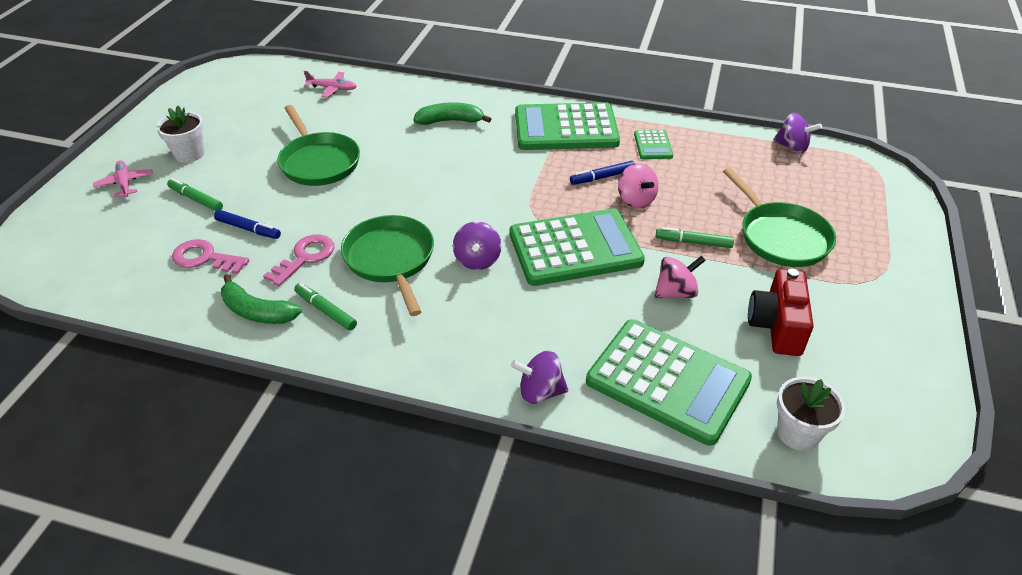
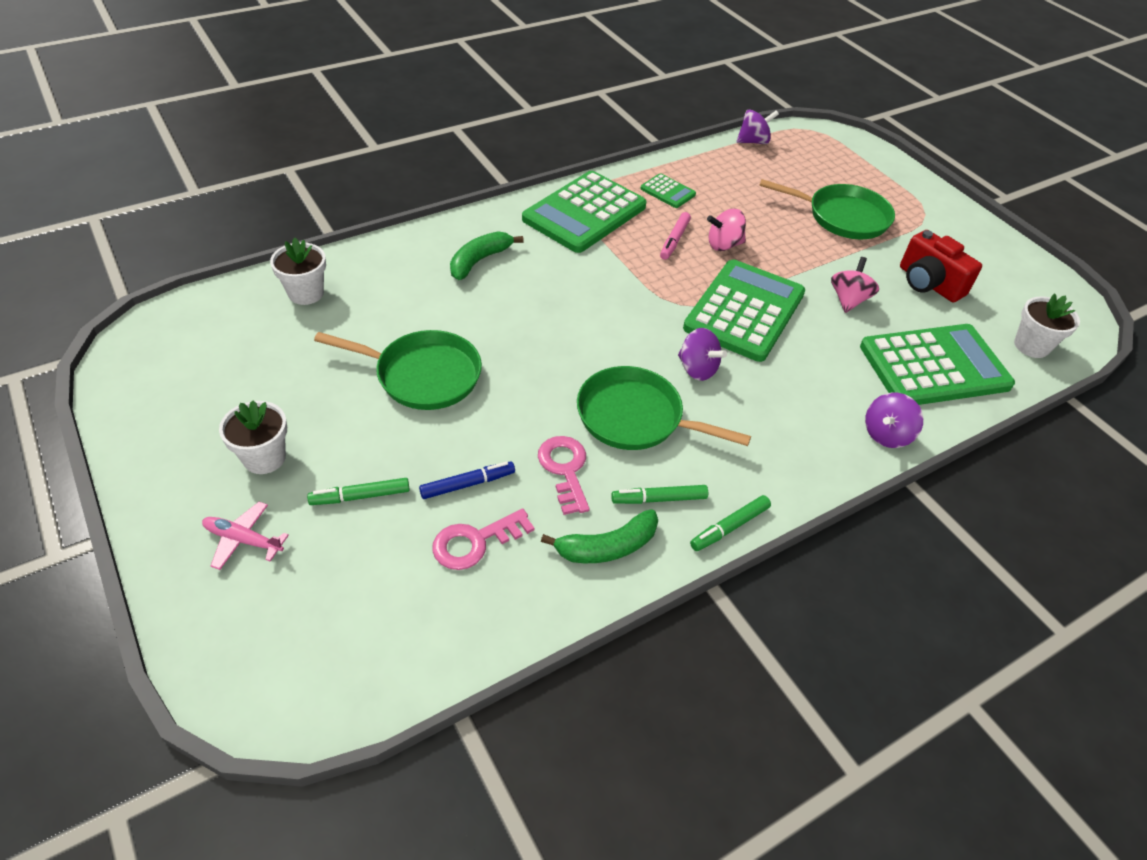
camera: 50 degrees left, 5 degrees up
(332, 88) = (306, 293): pink plane -> white flower pot
(602, 177) = (674, 240): blue marker -> pink marker
(636, 200) = (723, 245): pink spinning top -> pink spinning top turned 150 degrees clockwise
(693, 242) = (804, 255): green marker -> green marker (729, 527)

